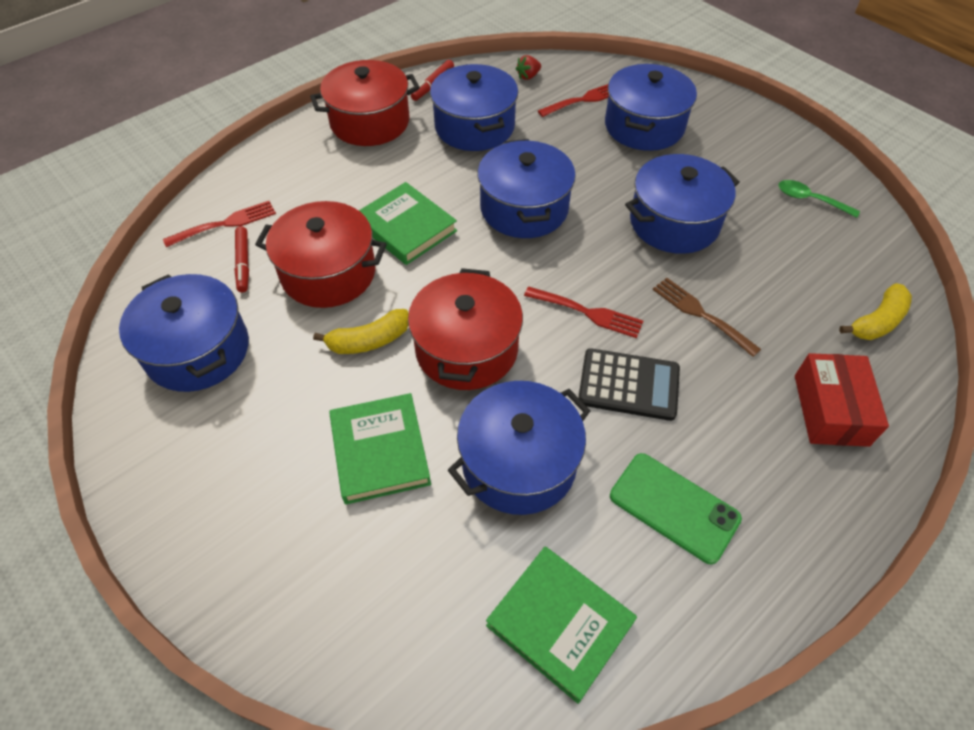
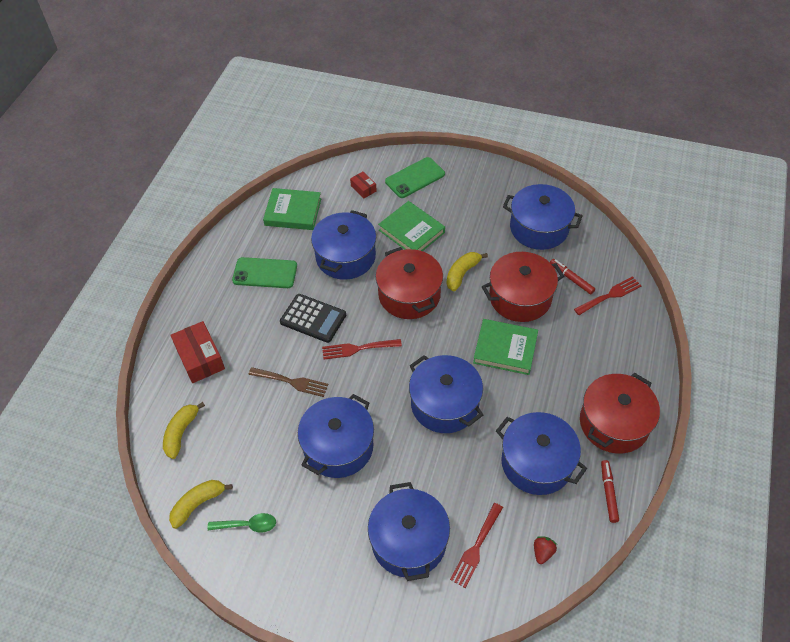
camera: 150 degrees right, 0 degrees up
(226, 223) = (610, 295): red fork -> red fork turned 150 degrees counterclockwise
(279, 566) = (415, 178): none -> green phone
(390, 600) = (363, 188): none -> red box
(628, 385) = (313, 318): black calculator -> black calculator turned 135 degrees counterclockwise
(866, 240) = (198, 504): none -> yellow banana

